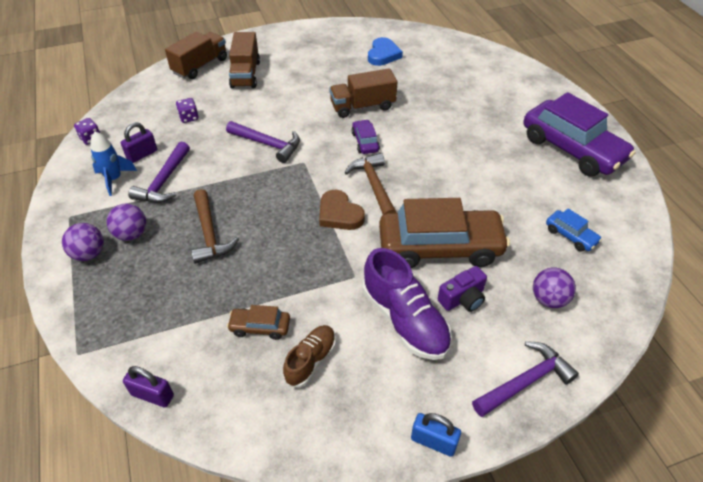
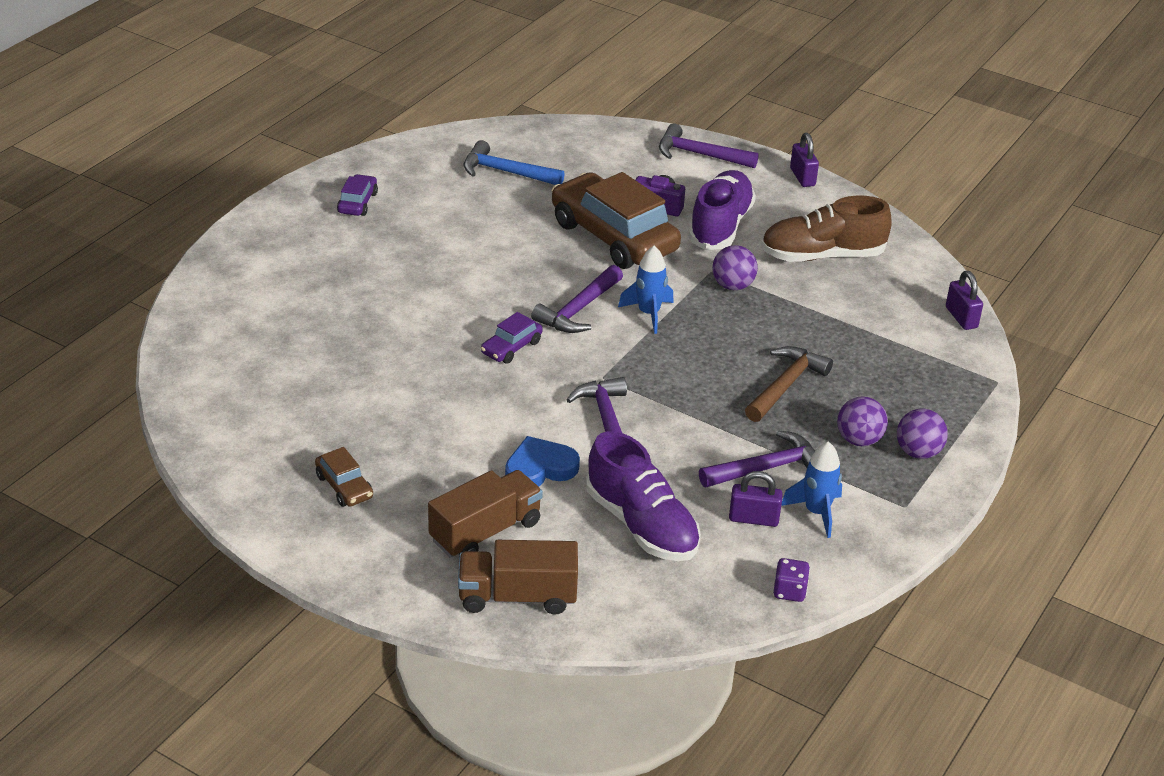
camera: 130 degrees left, 10 degrees down
(189, 118) = (641, 525): purple dice -> purple shoe
(260, 327) = (832, 296): brown car -> brown car (344, 486)
(310, 360) = (822, 256): brown shoe -> brown shoe, size x1.70
(339, 214) = (648, 314): brown heart -> blue rocket
(362, 106) = (441, 381): brown truck -> none
(373, 185) = (578, 310): brown hammer -> purple hammer
(383, 55) = (288, 418): blue heart -> blue heart (540, 468)
(433, 441) = (802, 177): blue padlock -> purple padlock
(548, 299) = (602, 164): purple ball -> purple ball (732, 286)
(570, 235) = (505, 172): blue car -> blue hammer
(572, 149) = (357, 203): purple car -> purple car, size x0.44

